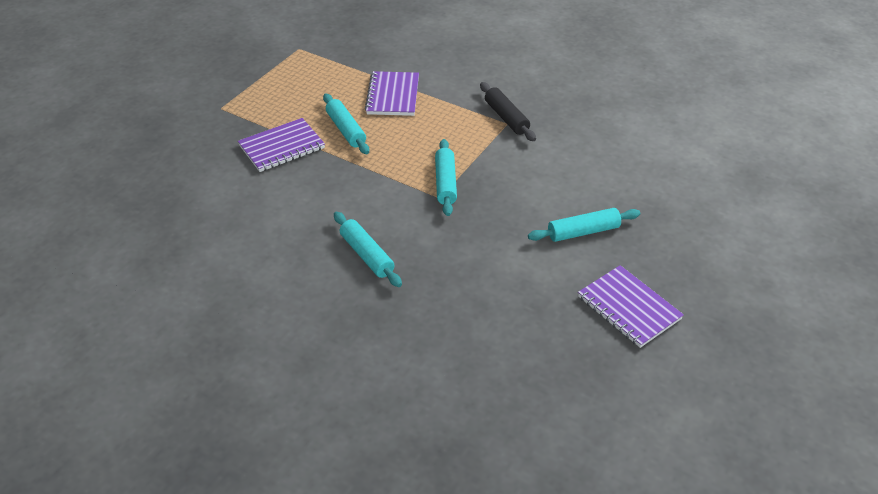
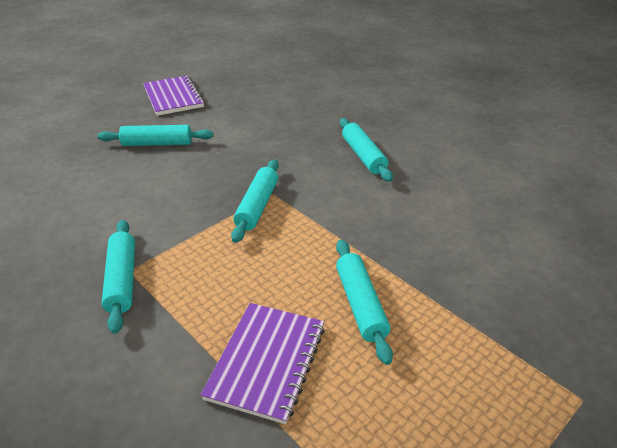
camera: 165 degrees left, 5 degrees down
(282, 147) = (458, 292): purple notebook -> none
(506, 118) = (122, 280): black rolling pin -> turquoise rolling pin

